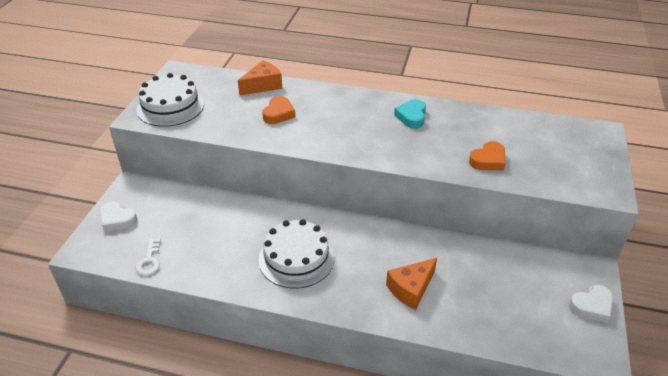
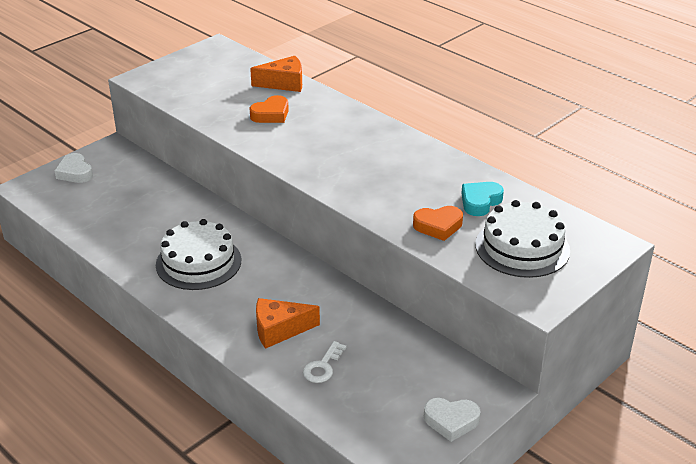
camera: 30 degrees right, 5 degrees down
(149, 260) = (71, 216): white key -> white key (323, 366)
(170, 106) = (177, 77): white cake -> white cake (522, 247)
(411, 117) = (405, 159): turquoise heart -> turquoise heart (480, 202)

